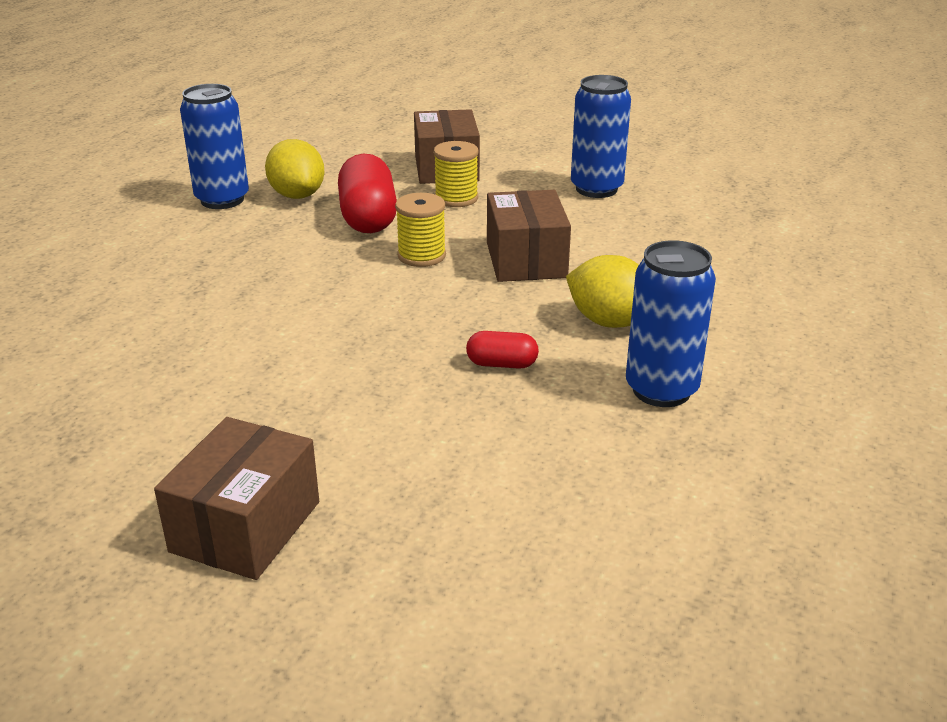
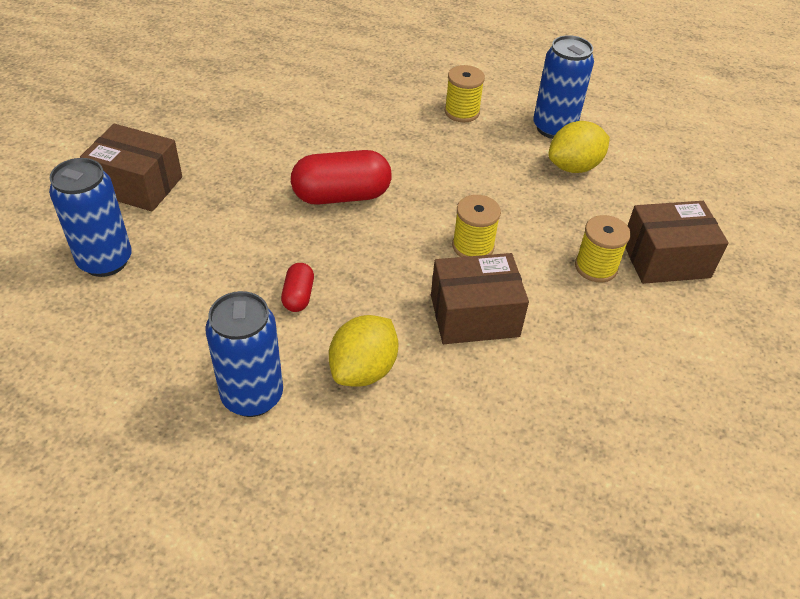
camera: 85 degrees right, 15 degrees up
(164, 250) = (462, 112): none -> yellow spool
(368, 218) = (539, 211): red capsule -> red capsule (341, 196)
(596, 189) = (652, 381): blue can -> blue can (105, 261)

